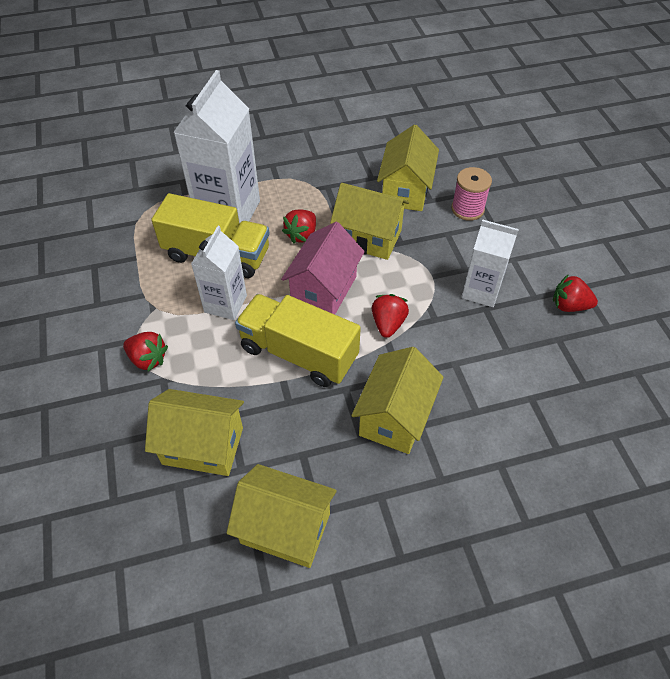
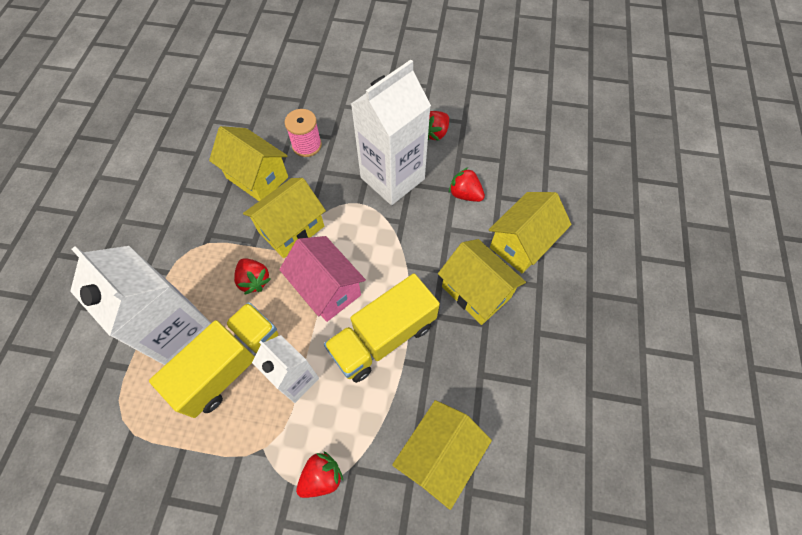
camera: 65 degrees left, 10 degrees up
(285, 528) = (539, 414): yellow house -> yellow house (521, 243)
(388, 324) = (389, 256): red strawberry -> red strawberry (465, 194)
(481, 291) = (392, 178): white carton -> white carton, size x1.68

